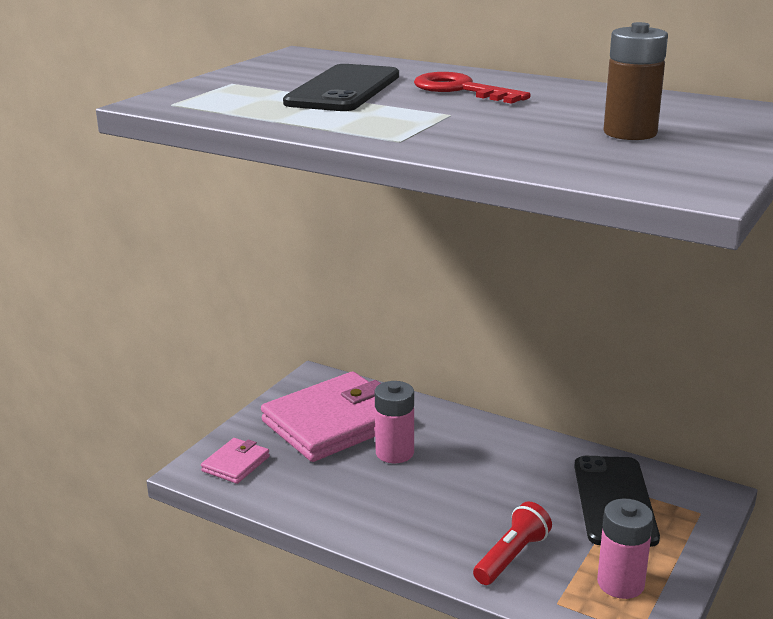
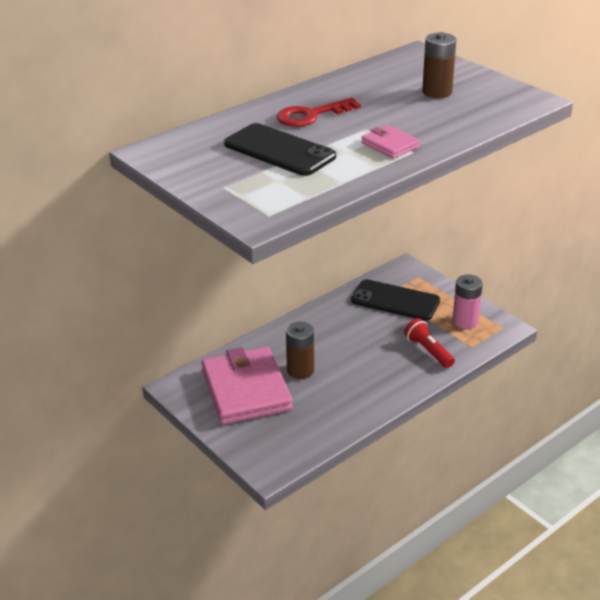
camera: 70 degrees left, 10 degrees up
(235, 464) = (272, 447): pink wallet -> pink wallet (390, 145)
(394, 453) = (300, 370): pink battery -> brown battery

